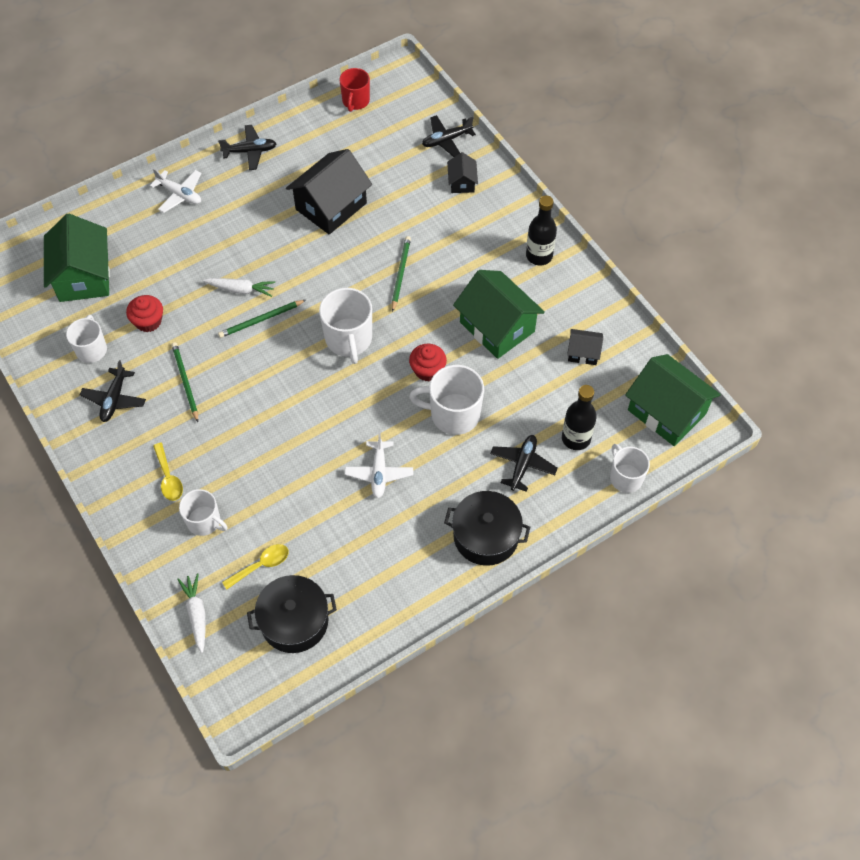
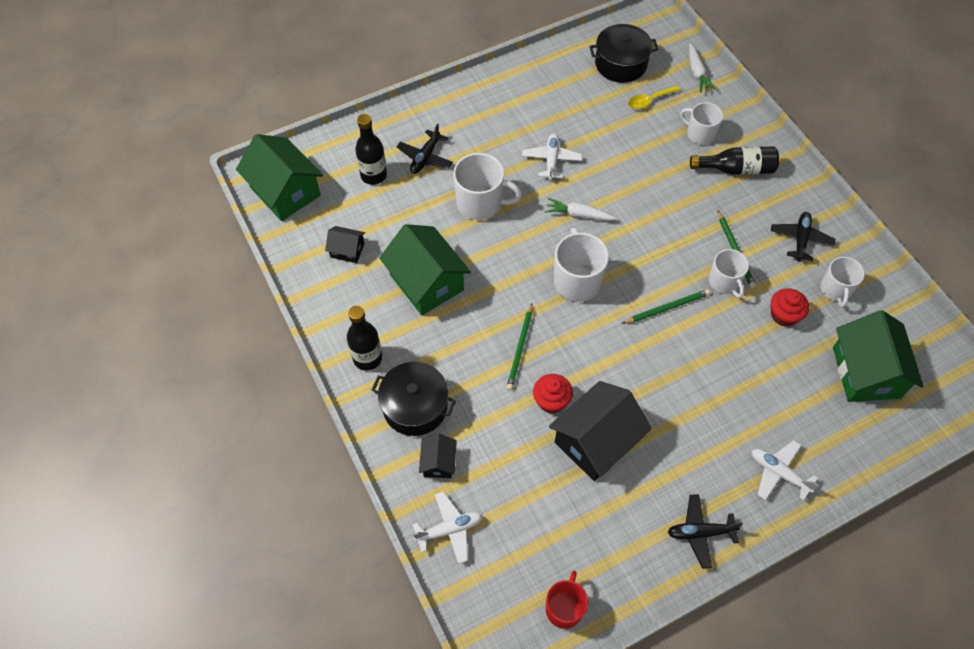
camera: 175 degrees left, 0 degrees up
(168, 478) = (736, 169): yellow spoon -> black bottle
(241, 289) = (691, 343): white carrot -> white carrot (578, 214)
(427, 370) = (500, 245): red cupcake -> red cupcake (551, 400)
(446, 140) = (449, 529): black plane -> white plane
(486, 536) = (465, 108): black pot -> black pot (415, 406)
(625, 477) = (339, 142): white mug -> white mug (724, 282)

